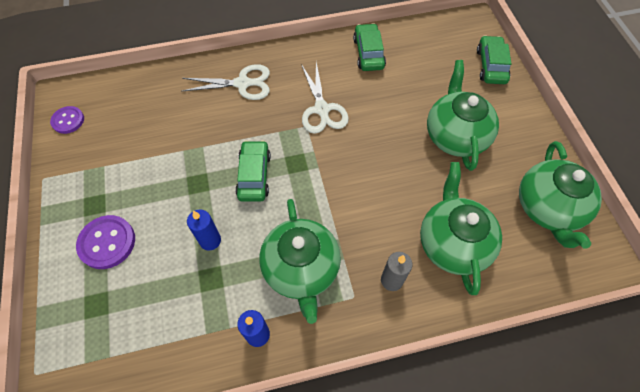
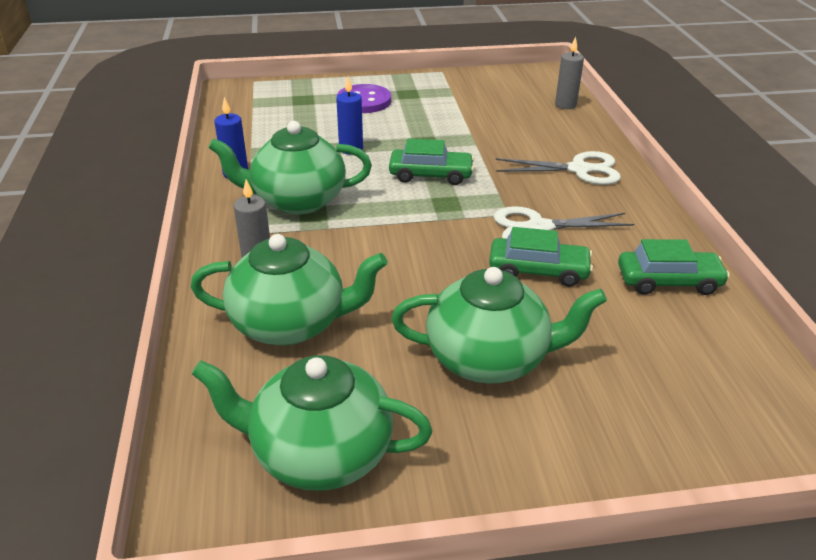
camera: 95 degrees right, 25 degrees down
(68, 120) = (512, 77): purple button -> none
(133, 85) = (565, 105): none -> grey candle
(242, 83) = (579, 169): white scissors -> white scissors turned 90 degrees counterclockwise
(491, 66) = (678, 445): green car -> green car (538, 270)

